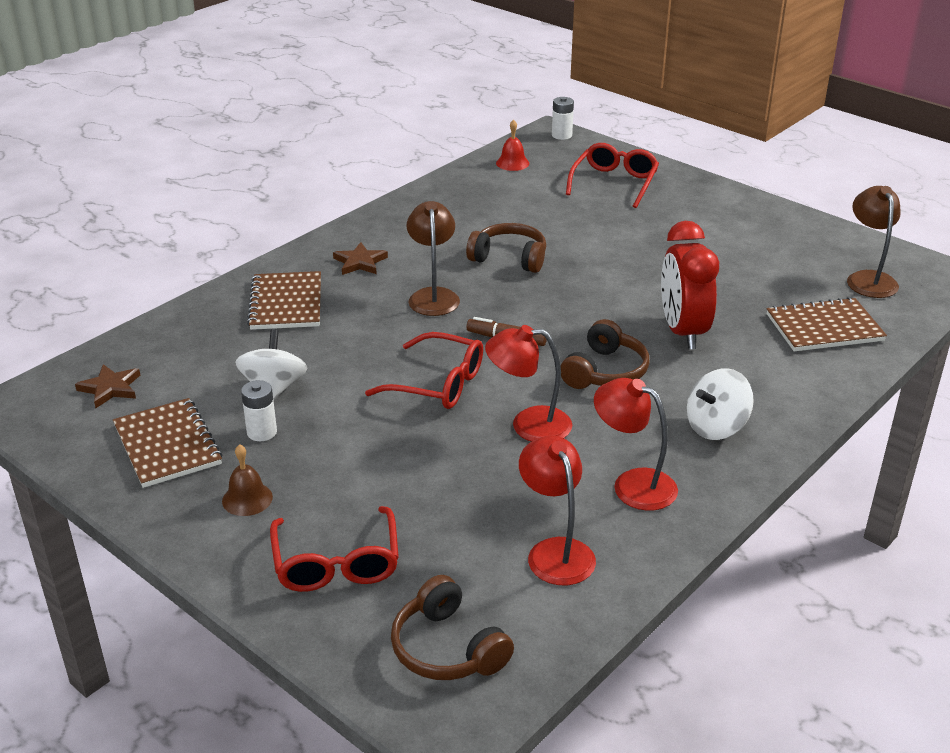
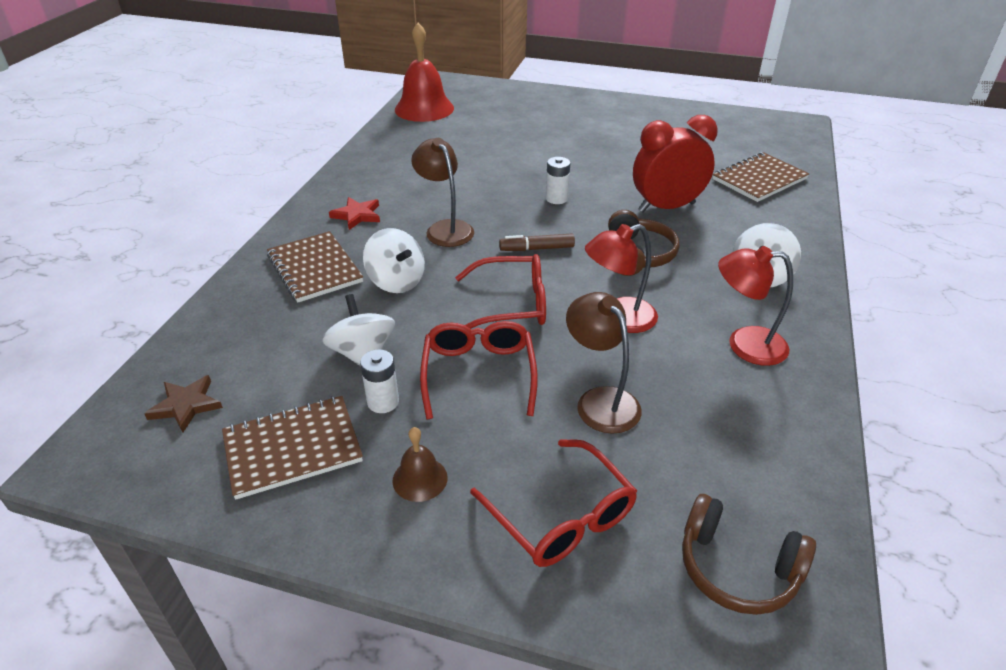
camera: 25 degrees left, 5 degrees up
(167, 445) = (292, 448): brown notebook -> brown notebook turned 60 degrees counterclockwise
(349, 334) = (396, 281): none -> white spinning top
(360, 262) = (357, 215): brown star -> red star
(509, 258) = (483, 182): brown headphones -> none
(512, 163) = (424, 108): red bell -> red bell, size x2.07
(555, 551) = (740, 428): red lamp -> none
(561, 135) = (446, 81): white battery -> white battery (556, 198)
(614, 183) = (516, 108): red glasses -> red glasses (478, 374)
(683, 332) = (666, 207): red clock -> red clock turned 105 degrees clockwise
(868, 279) = (753, 138): brown lamp -> brown lamp (600, 400)

